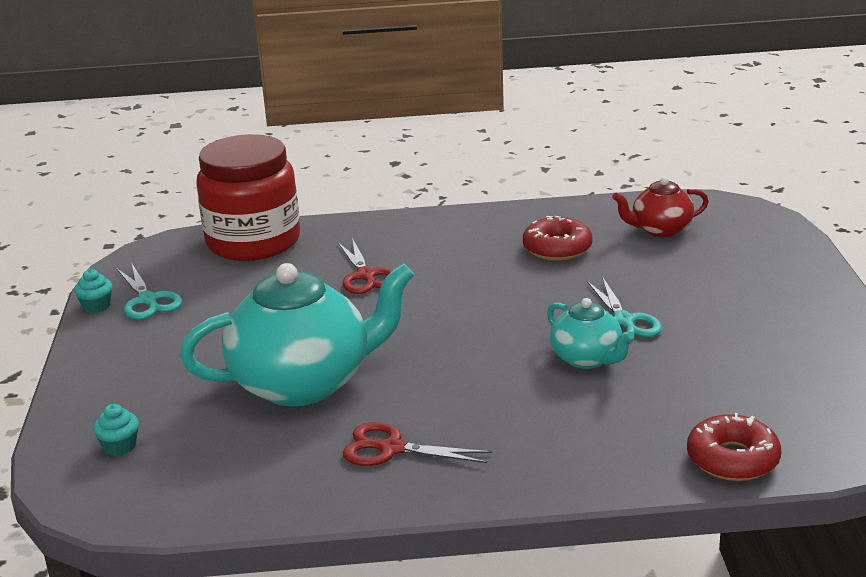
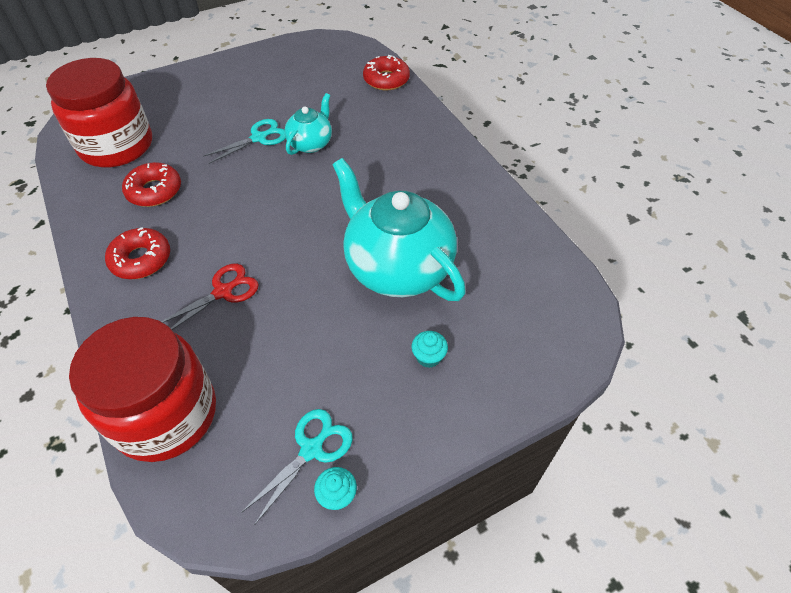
camera: 115 degrees left, 25 degrees up
(120, 446) = (525, 340): turquoise cupcake -> turquoise cupcake (428, 357)
(392, 449) = (445, 198): red scissors -> none
(450, 238) = (141, 259): none -> red donut
(660, 230) = (117, 146): red teapot -> red jar

